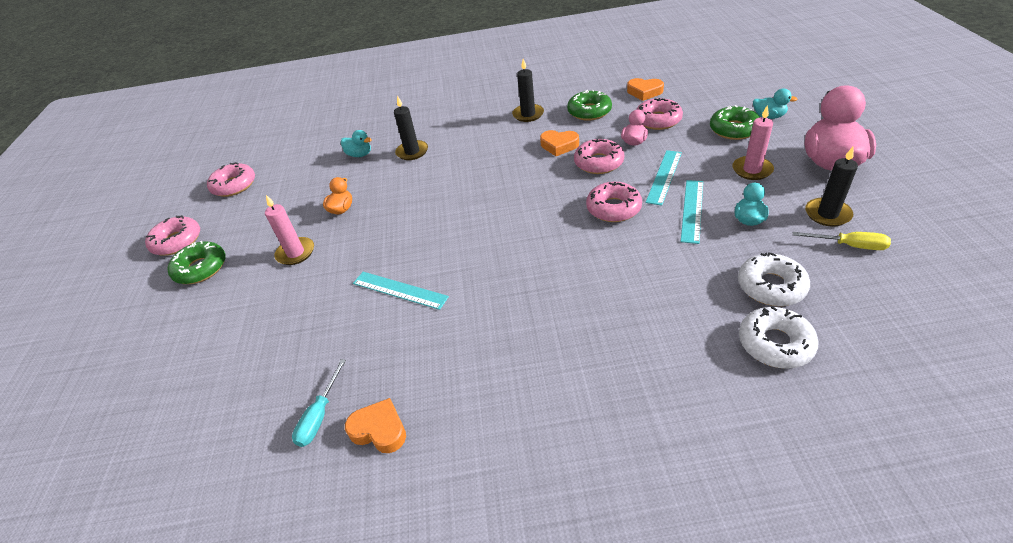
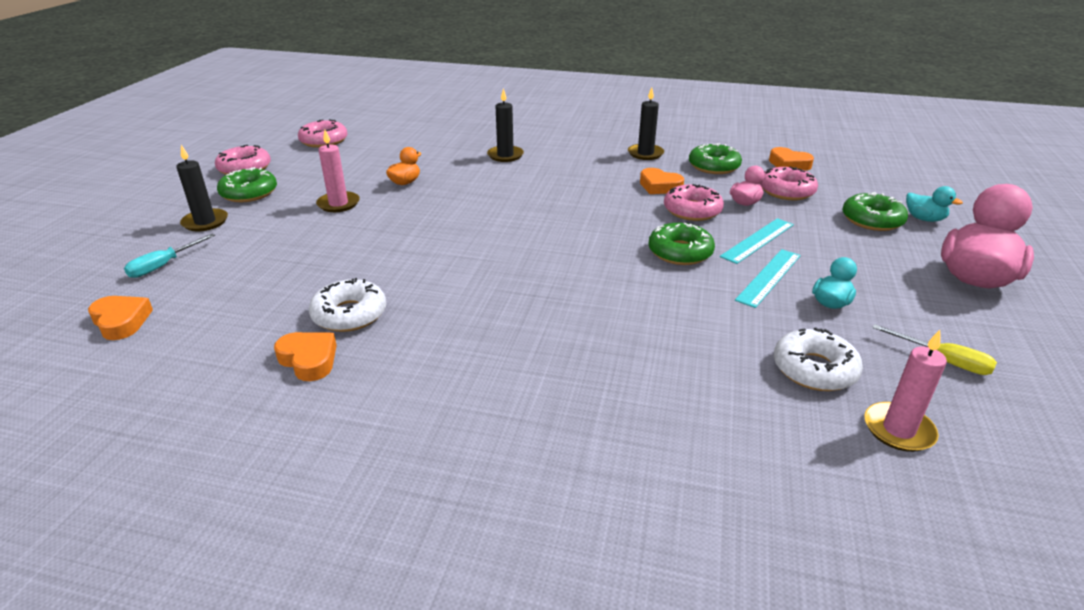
camera: 15 degrees right, 10 degrees down
(174, 457) = (121, 321): none -> orange heart
(319, 416) = (264, 331): turquoise screwdriver -> turquoise screwdriver (163, 265)
(360, 155) = (453, 146): turquoise duck -> none
(399, 290) = (411, 258): turquoise ruler -> none
(613, 208) = (680, 252): pink donut -> green donut
(752, 170) = (868, 260): pink candle -> pink candle (898, 430)
(775, 344) = (781, 422): white donut -> white donut (349, 314)
(827, 214) = (935, 324): black candle -> black candle (205, 222)

